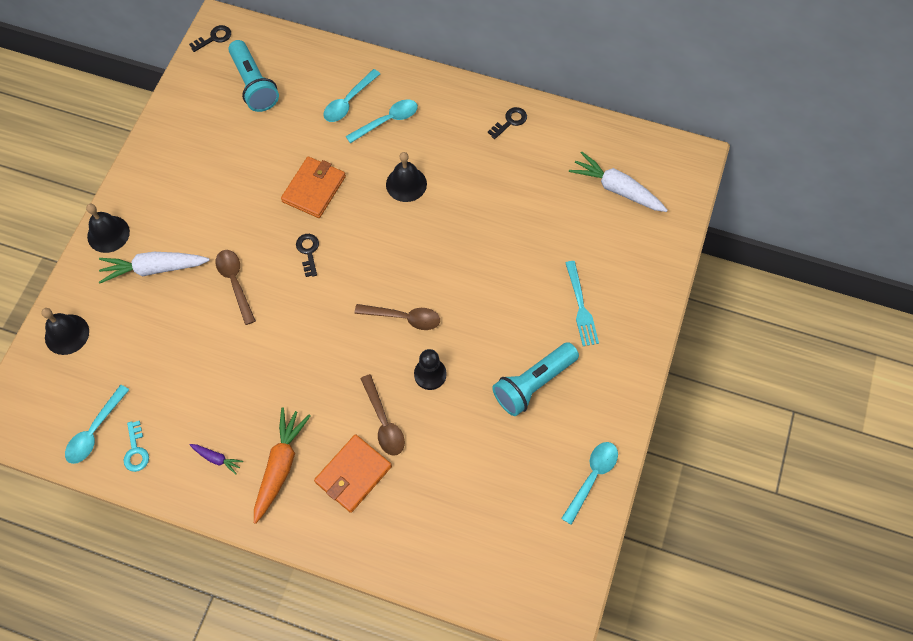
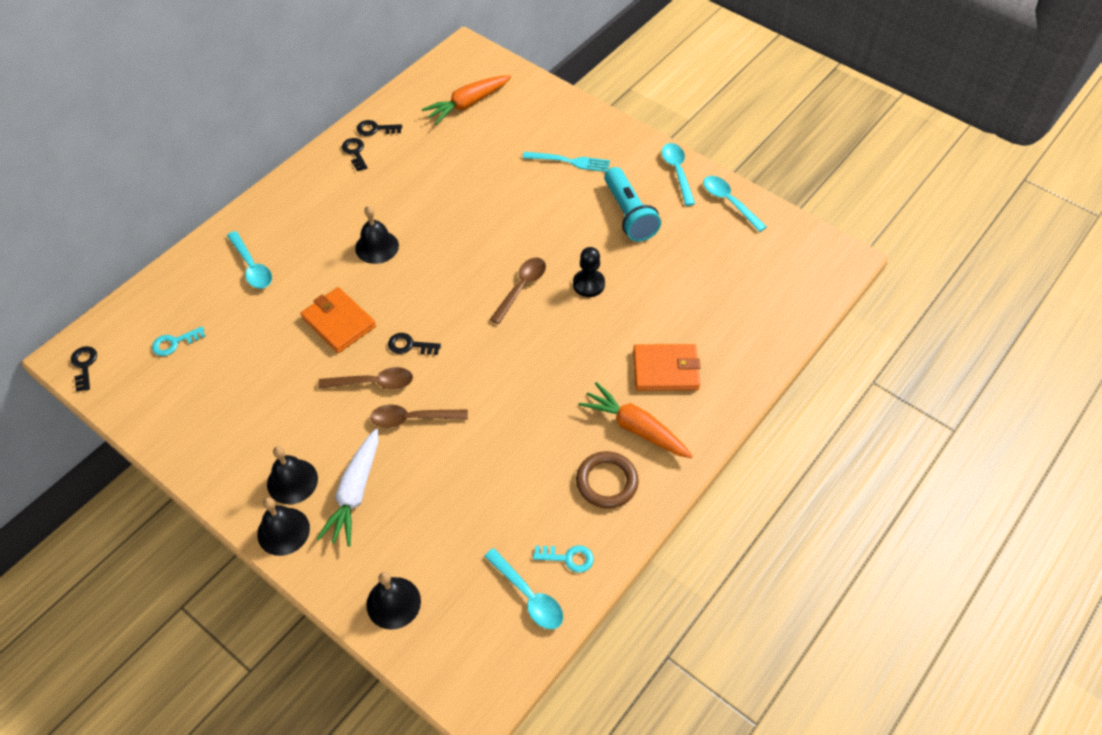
camera: 70 degrees left, 10 degrees down
(152, 221) = (292, 481): none -> black bell
(217, 459) = (606, 482): purple carrot -> brown ring
(254, 85) = (174, 343): turquoise flashlight -> turquoise key
(353, 474) = (666, 370): orange wallet -> orange wallet turned 60 degrees counterclockwise
(384, 422) = (622, 332): brown spoon -> brown spoon (373, 383)
(387, 121) = (295, 242): turquoise spoon -> turquoise spoon (677, 172)
(546, 125) = (375, 129): none -> black key
(616, 188) = (467, 104): white carrot -> orange carrot

